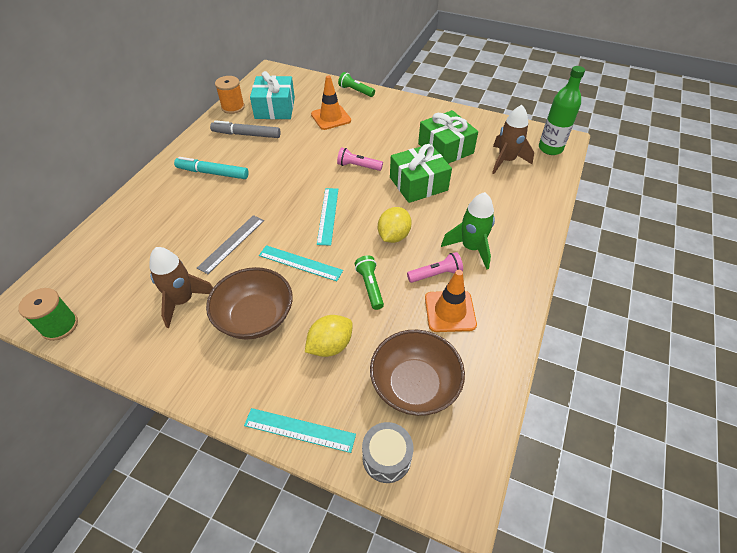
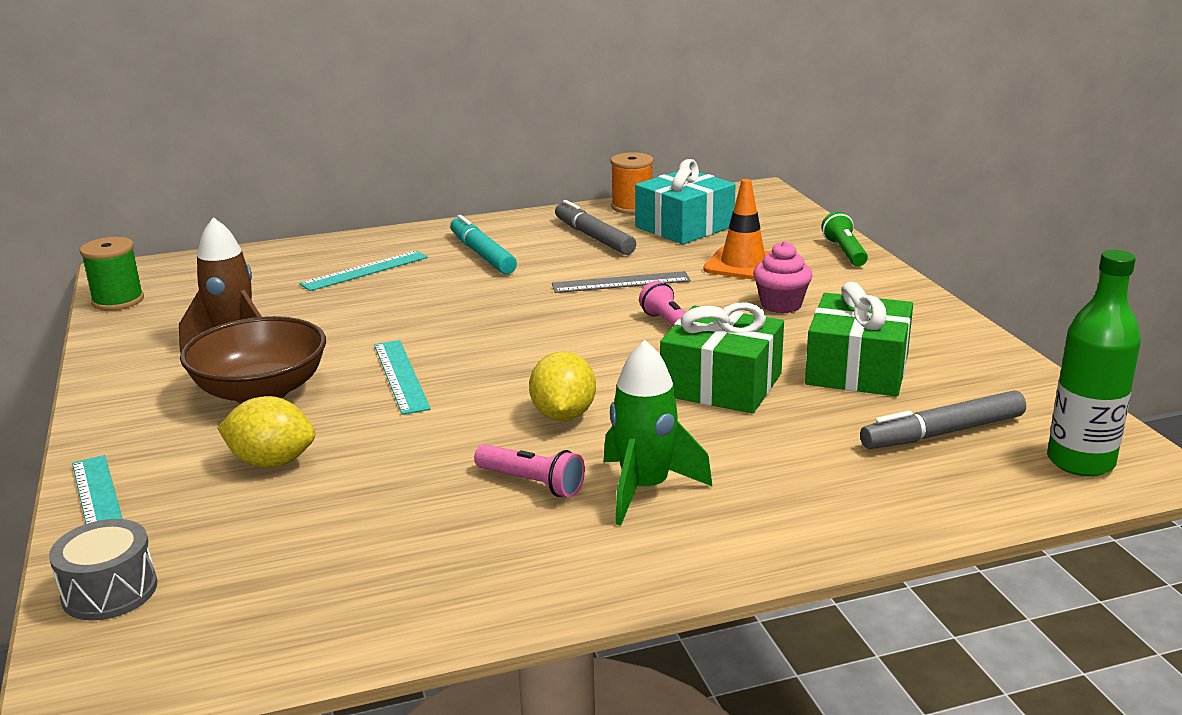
camera: 50 degrees right, 25 degrees down
(231, 243) = (371, 321): grey ruler -> grey ruler (621, 282)
(328, 215) = (526, 353): turquoise ruler -> turquoise ruler (365, 271)
(370, 286) = (427, 442): green flashlight -> none
(376, 132) = (781, 305): none -> pink cupcake
(393, 236) = (563, 415): yellow lemon -> yellow lemon turned 75 degrees counterclockwise
(414, 385) = (271, 559): brown bowl -> none
(450, 311) = (465, 528): orange traffic cone -> none
(506, 161) = (942, 433): brown rocket -> grey marker

